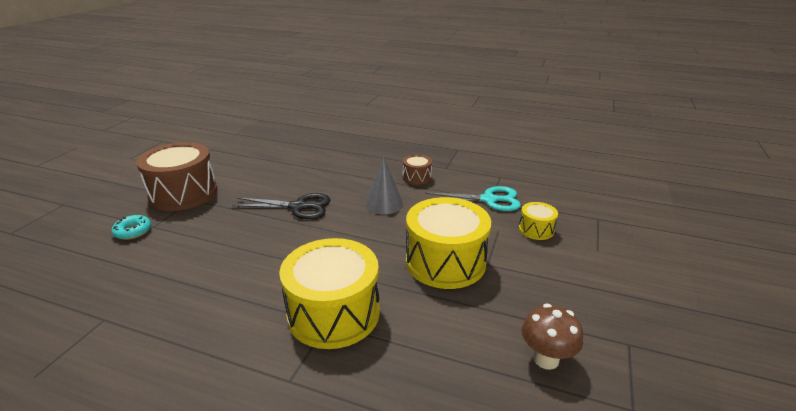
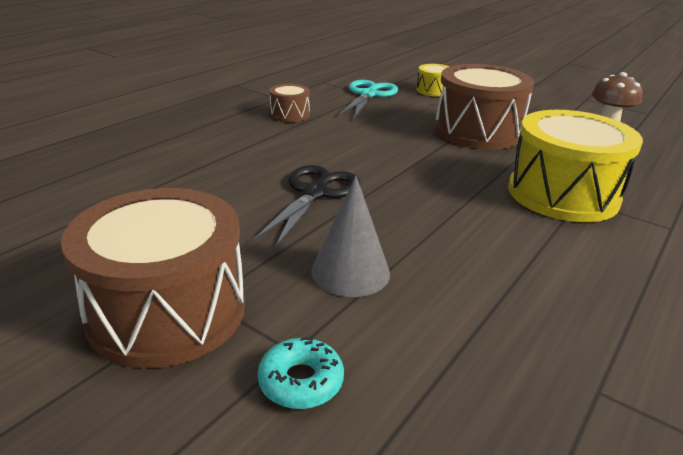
camera: 75 degrees left, 0 degrees up
(384, 204) = (344, 140): grey cone -> grey cone (350, 272)
(445, 262) = (477, 131): yellow drum -> brown drum

